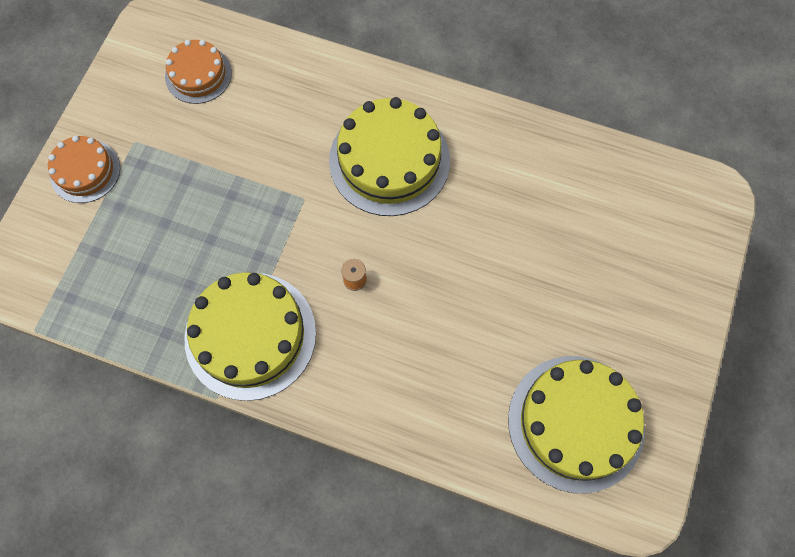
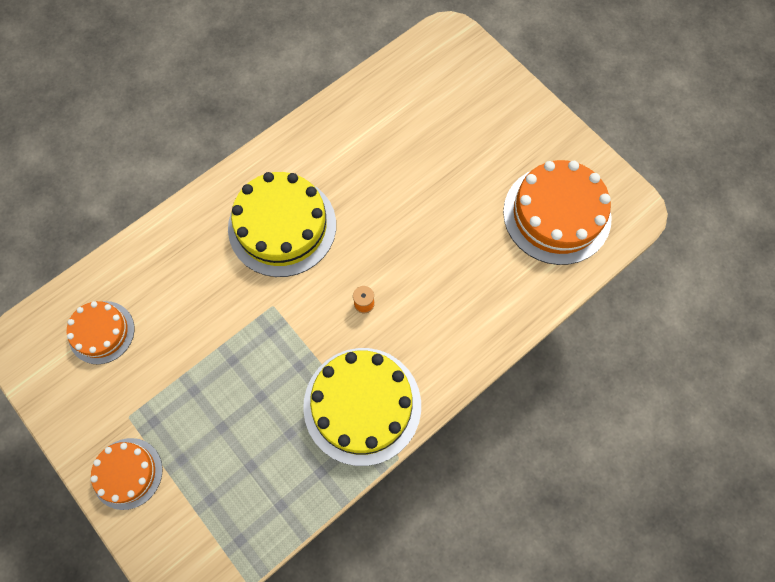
camera: 60 degrees left, 0 degrees up
(576, 423) = (557, 214): yellow cake -> orange cake

